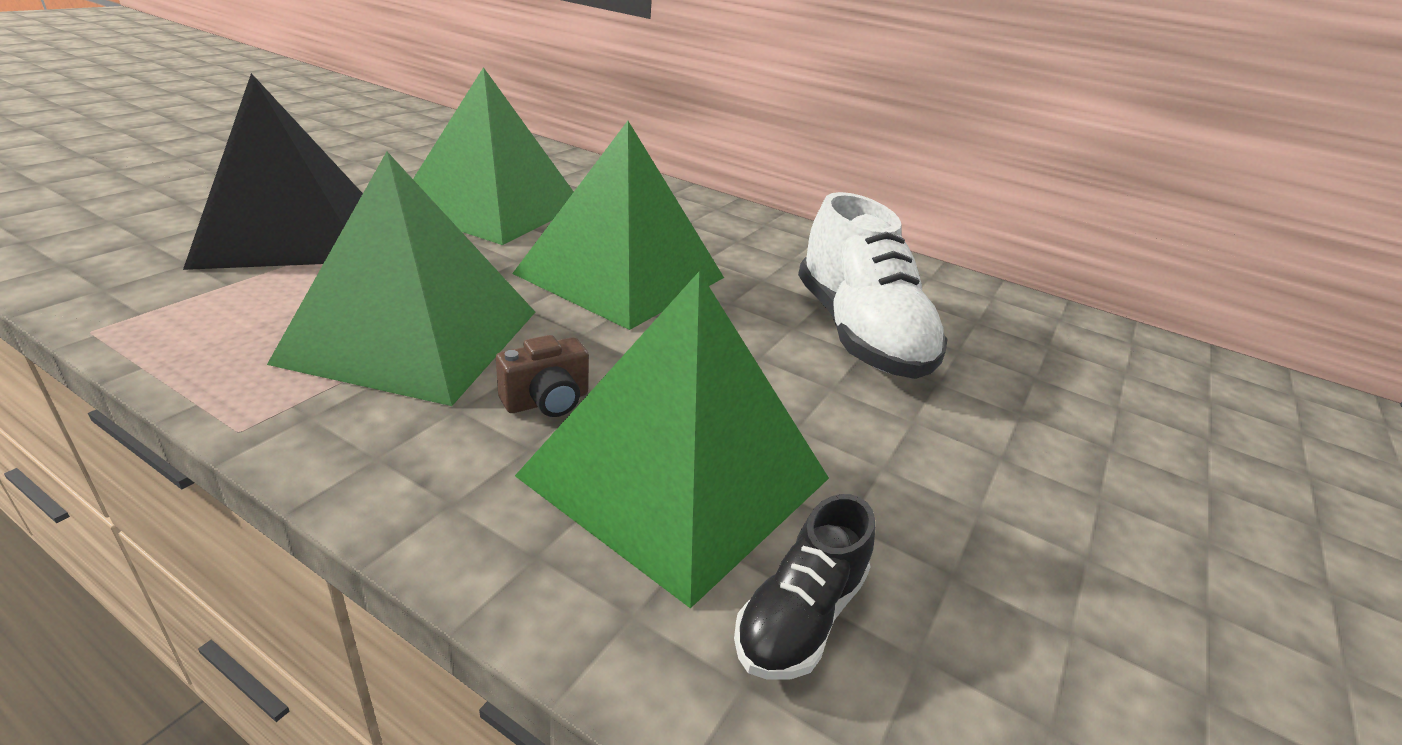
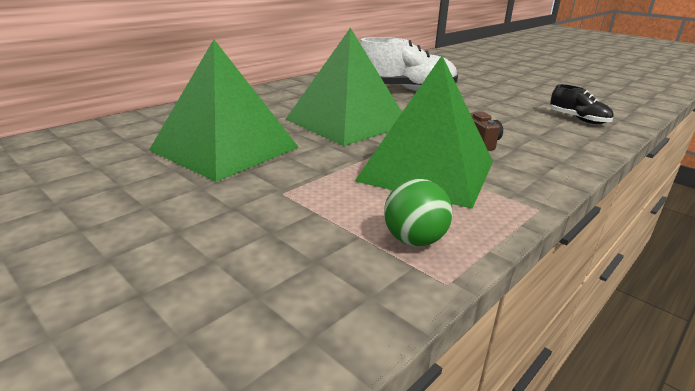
camera: 75 degrees left, 5 degrees down
(198, 315) = (414, 240): none -> green ball
(288, 233) = (256, 221): black pyramid -> none
(677, 477) = (521, 126): green pyramid -> none

